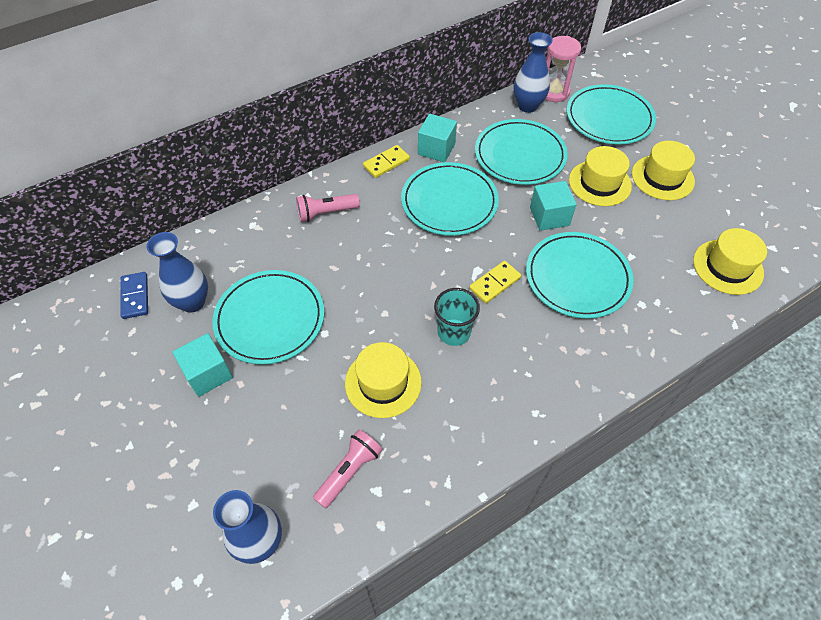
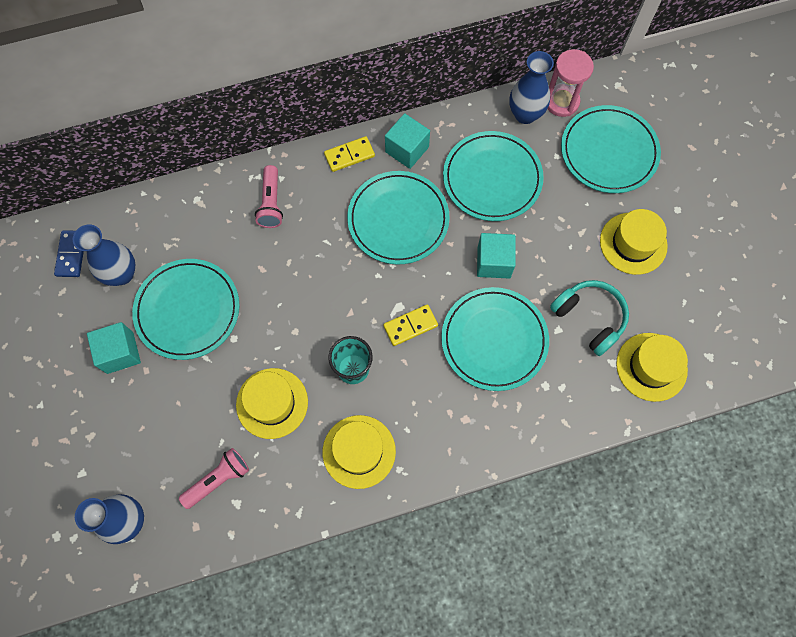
camera: 15 degrees right, 15 degrees up
(326, 213) = (271, 203): pink flashlight -> pink flashlight turned 90 degrees counterclockwise
(599, 183) = (563, 234): yellow hat -> yellow hat (359, 451)
(654, 241) = (589, 318): none -> turquoise headphones

